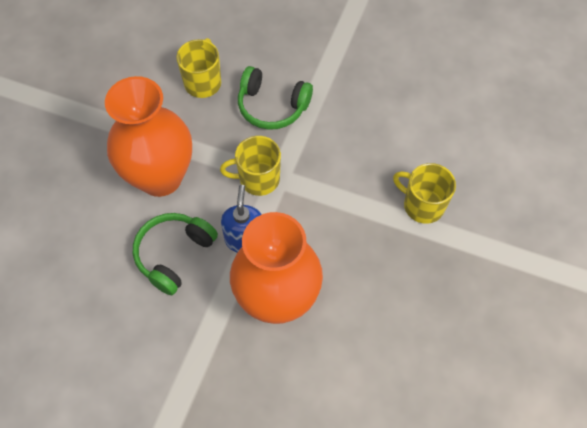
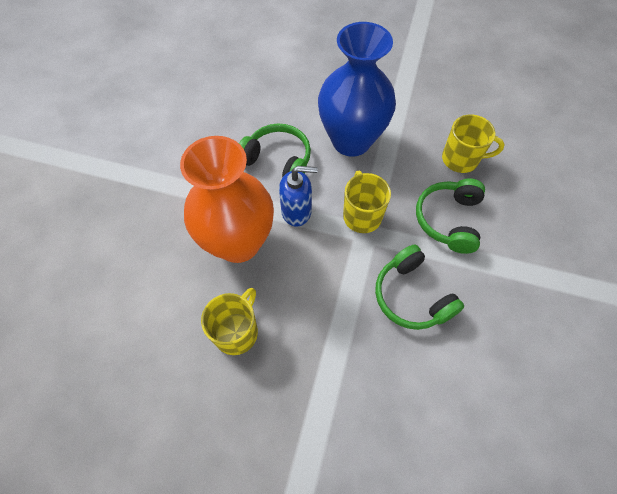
camera: 85 degrees right, 0 degrees up
(160, 177) = (351, 141): orange vase -> blue vase
(348, 150) = (411, 296): none -> green headphones
(422, 205) = (354, 379): yellow mug -> yellow mug (237, 332)

